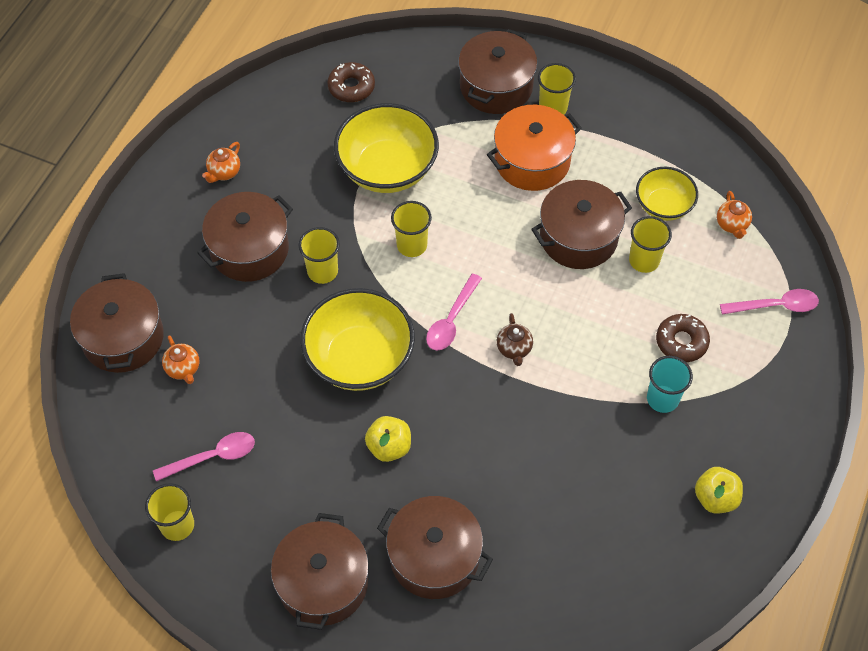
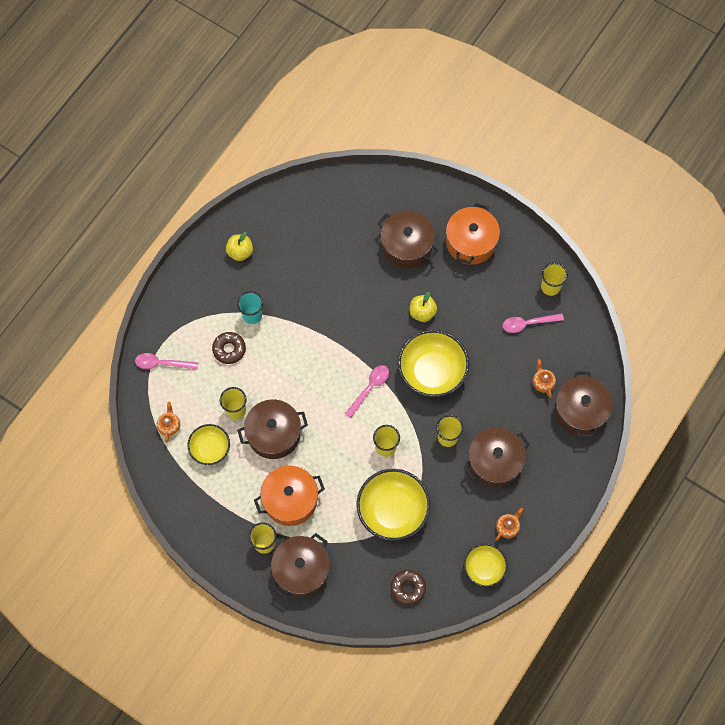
camera: 170 degrees left, 10 degrees up
(252, 122) = (484, 568): none -> yellow bowl
(323, 582) = (471, 242): brown pot -> orange pot
(514, 349) = (334, 362): brown teapot -> none

